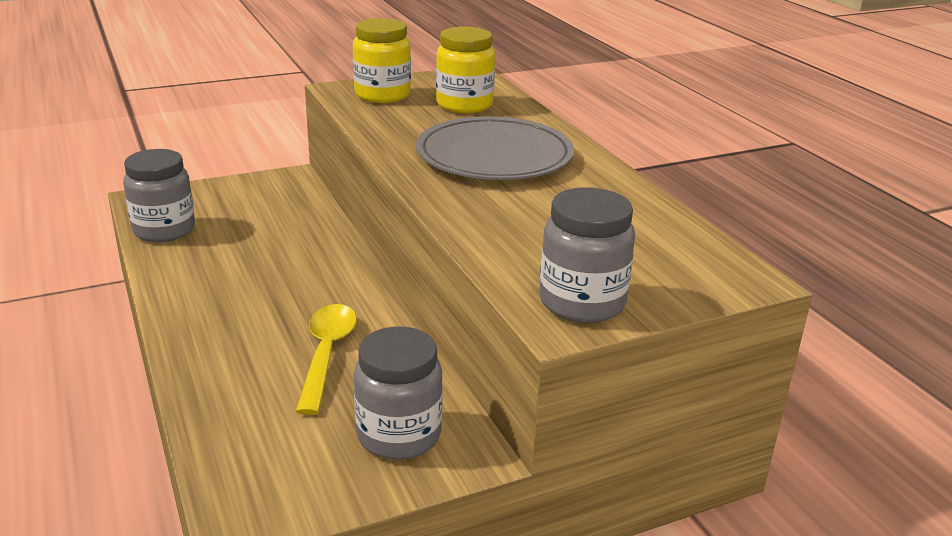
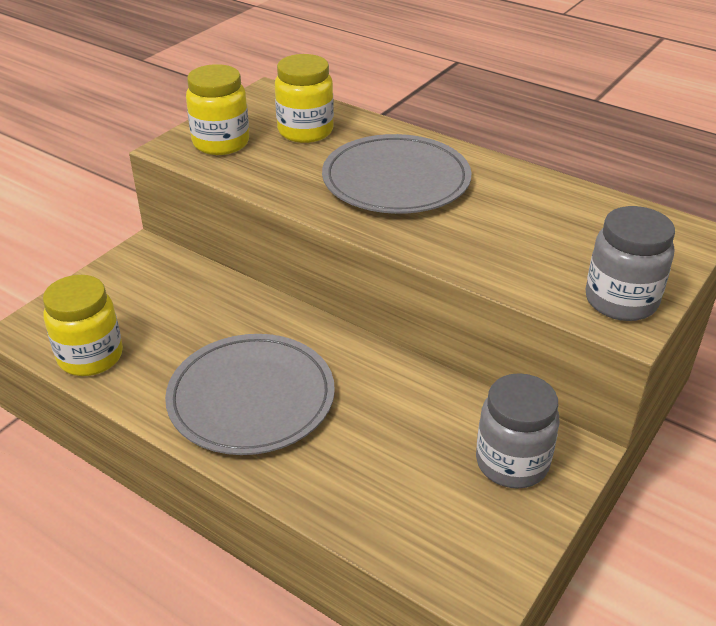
camera: 30 degrees left, 10 degrees up
(164, 230) = (90, 357): grey jar -> yellow jar
(242, 299) = (251, 398): none -> grey plate
(326, 355) = (381, 418): yellow spoon -> none

